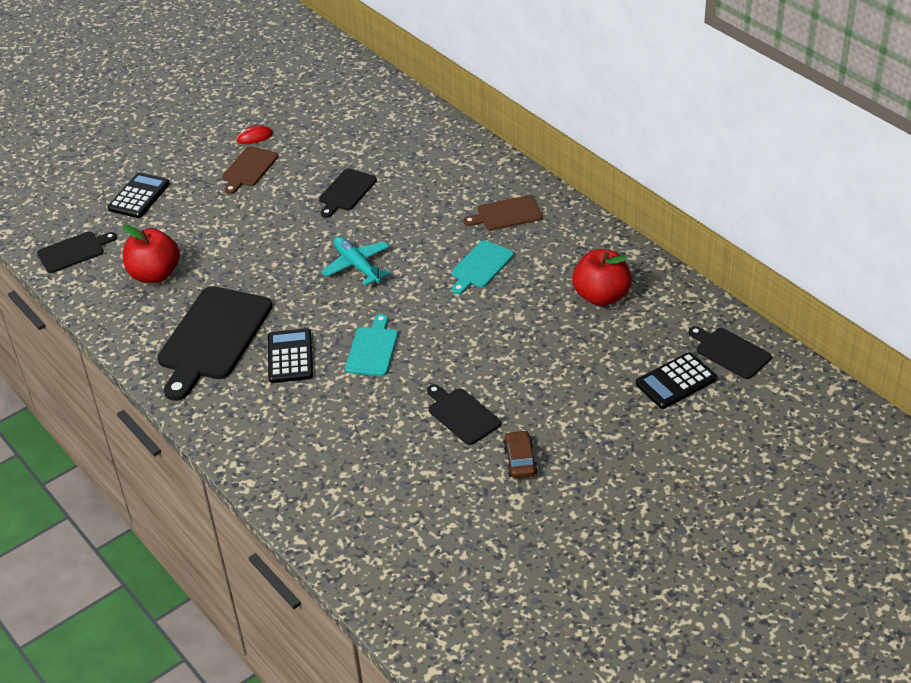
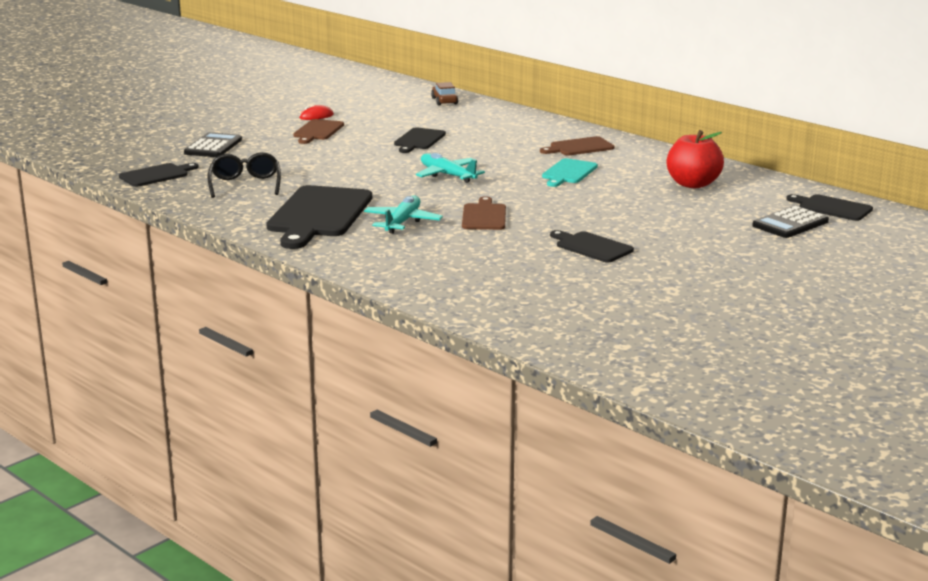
camera: 10 degrees left, 20 degrees down
(155, 274) = (245, 184): red apple -> black glasses
(290, 356) = (402, 222): black calculator -> turquoise plane
(372, 349) = (484, 216): turquoise cutting board -> brown cutting board
(520, 460) = (663, 269): brown car -> brown car (444, 101)

